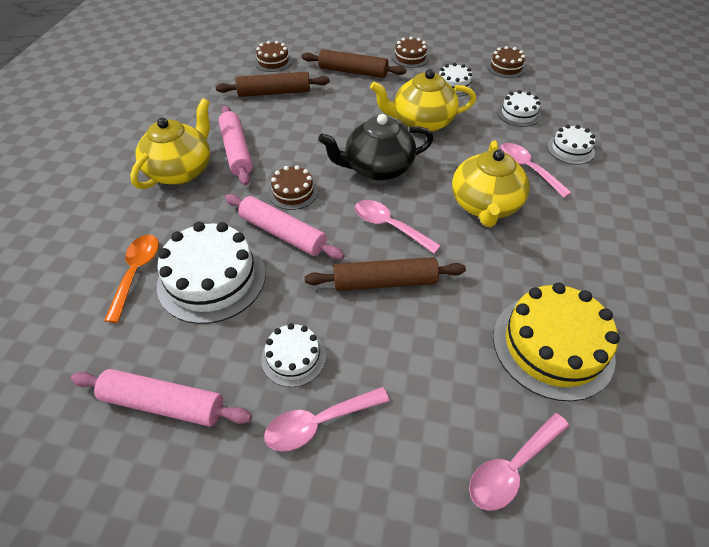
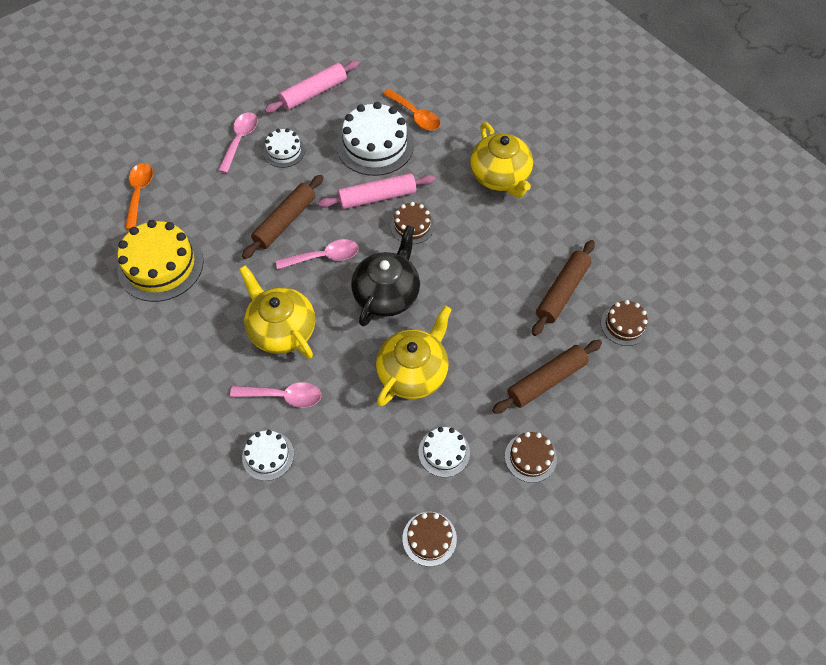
camera: 130 degrees right, 10 degrees up
(236, 151) = (494, 219): pink rolling pin -> none
(512, 468) = (139, 193): pink spoon -> orange spoon
(518, 114) = (349, 465): white cake -> none

